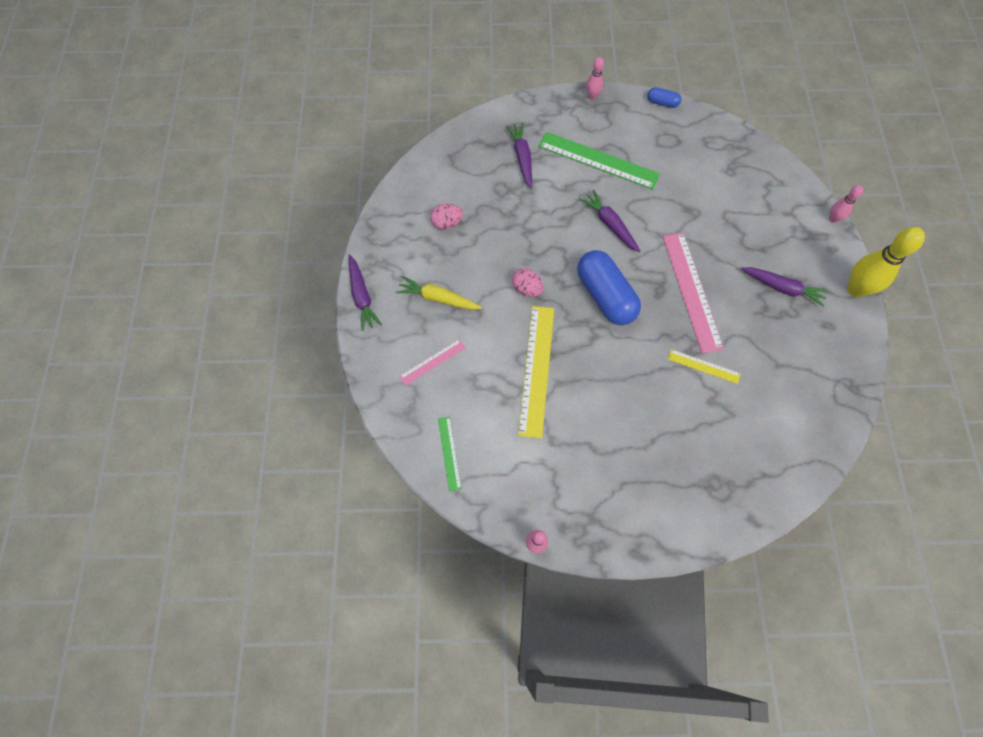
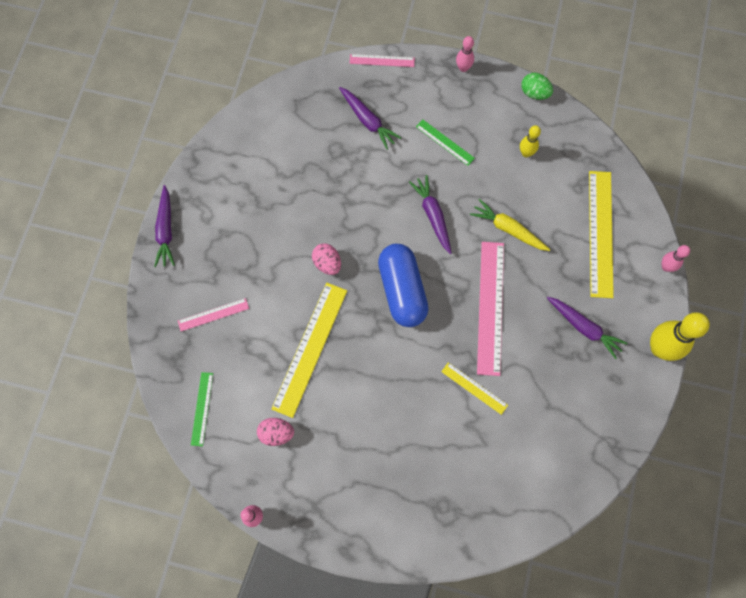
camera: 15 degrees right, 5 degrees up
(438, 298) = (238, 251): yellow carrot -> yellow carrot (508, 229)
(447, 223) = (270, 174): pink egg -> pink egg (276, 433)
(517, 105) = (382, 60): none -> pink ruler
(522, 158) = (368, 121): purple carrot -> purple carrot turned 135 degrees clockwise
(598, 160) = (445, 142): green ruler -> green ruler, size x0.51
(662, 103) = (534, 93): blue capsule -> green egg
(673, 153) = (526, 153): none -> yellow bowling pin
(765, 204) = (600, 233): none -> yellow ruler

